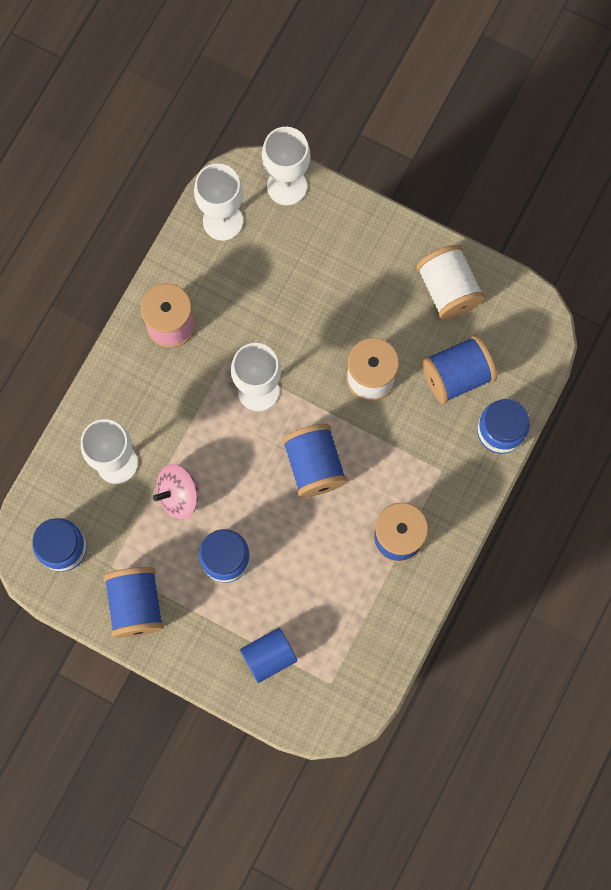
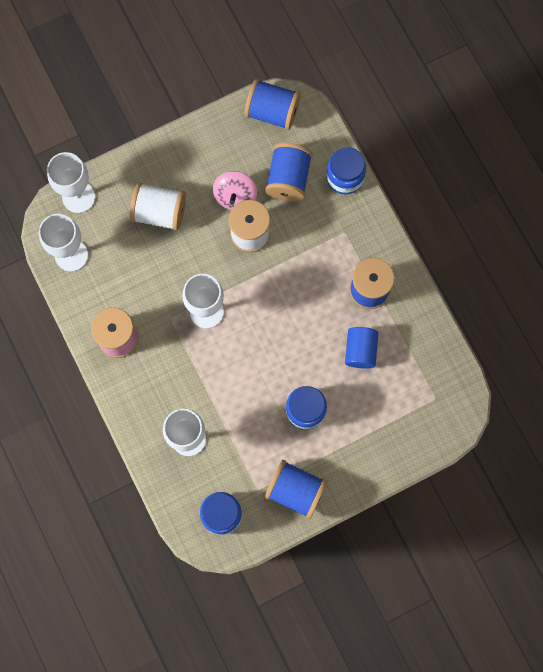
camera: 55 degrees left, 0 degrees up
(179, 495) = (240, 412): pink spinning top -> pink spinning top (235, 196)
(269, 656) = (390, 426): blue cylinder -> blue cylinder (360, 350)
(314, 465) = (283, 310): blue spool -> blue spool (272, 112)
(448, 289) = (227, 144): white spool -> white spool (159, 213)

